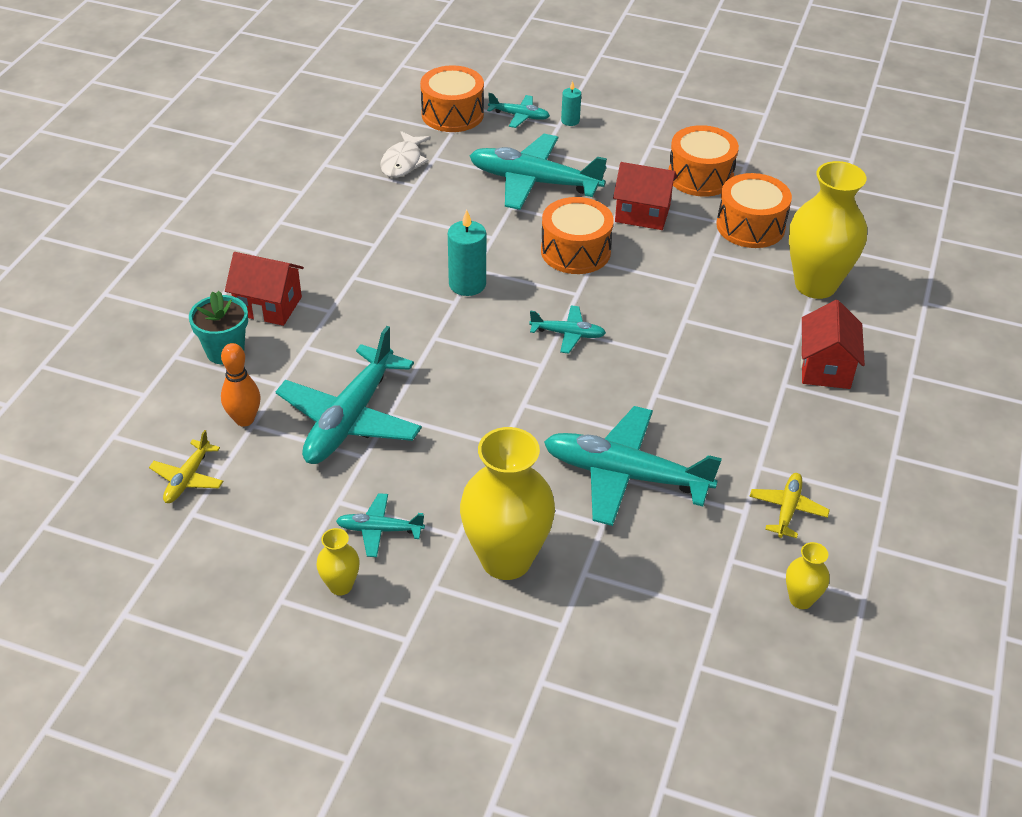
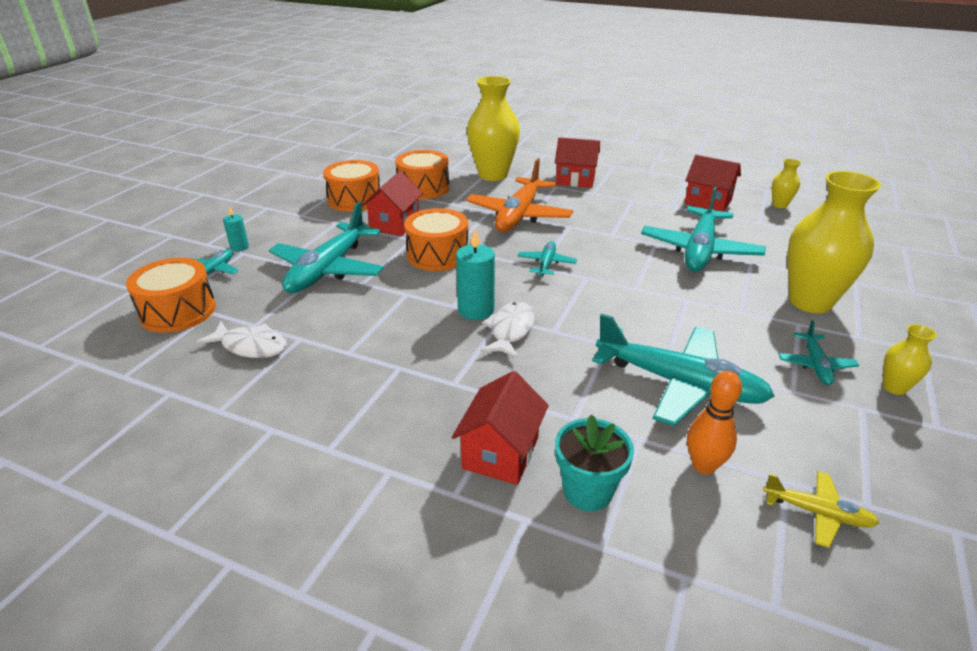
camera: 85 degrees left, 10 degrees down
(432, 308) = (510, 331): none -> white fish
(691, 311) = (519, 215): none -> orange plane
(787, 509) = (708, 202): yellow plane -> red house

